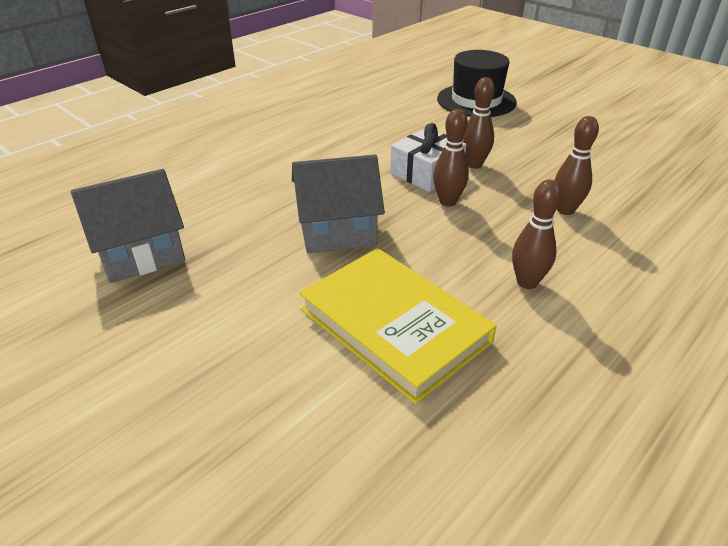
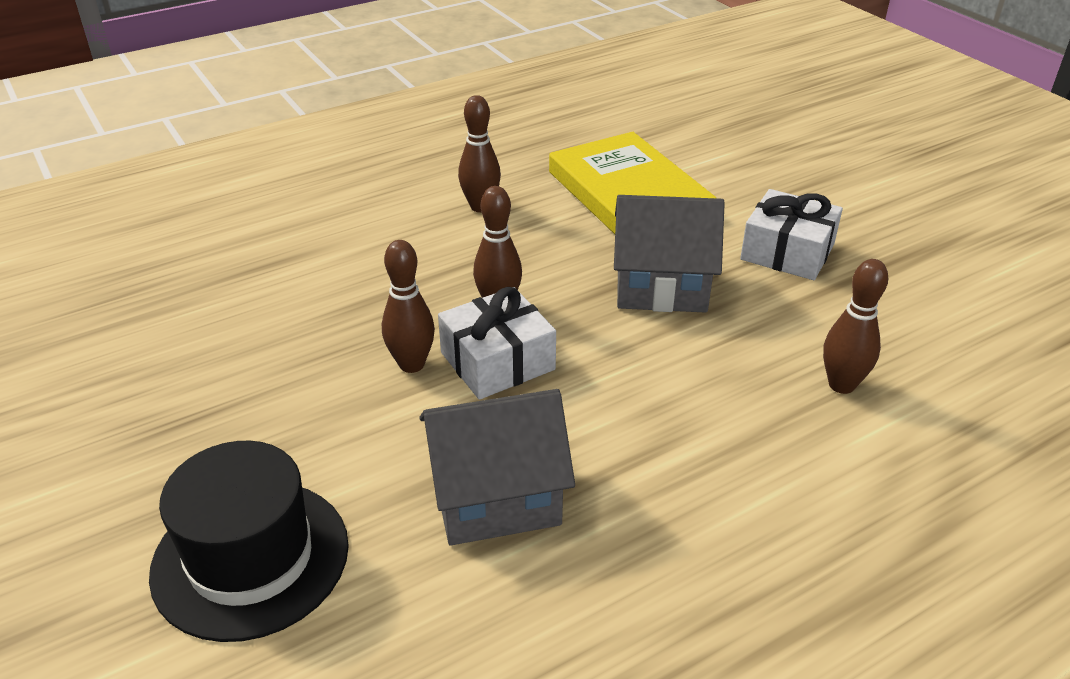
camera: 165 degrees left, 0 degrees up
(141, 255) = (905, 297): grey house -> grey house (496, 498)
(231, 281) = (787, 252): none -> white gift
(565, 210) = (358, 270): brown bowling pin -> brown bowling pin (841, 385)

